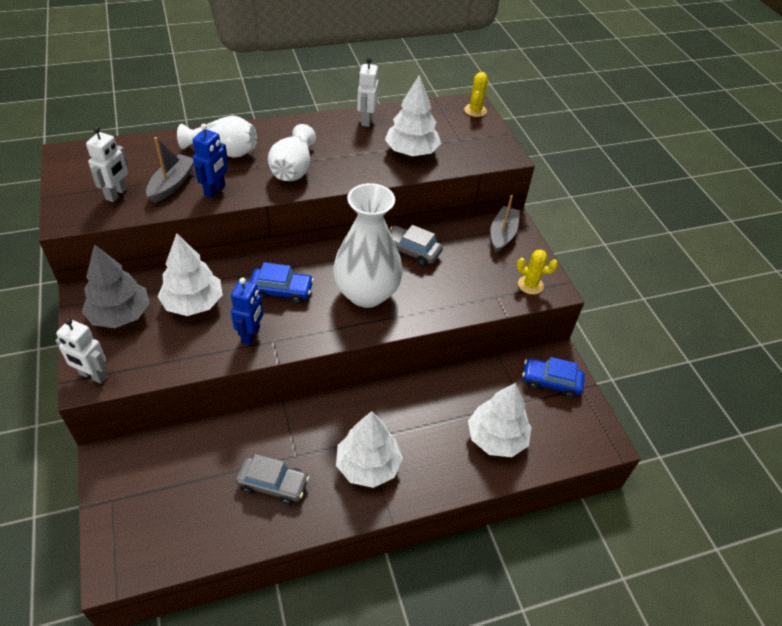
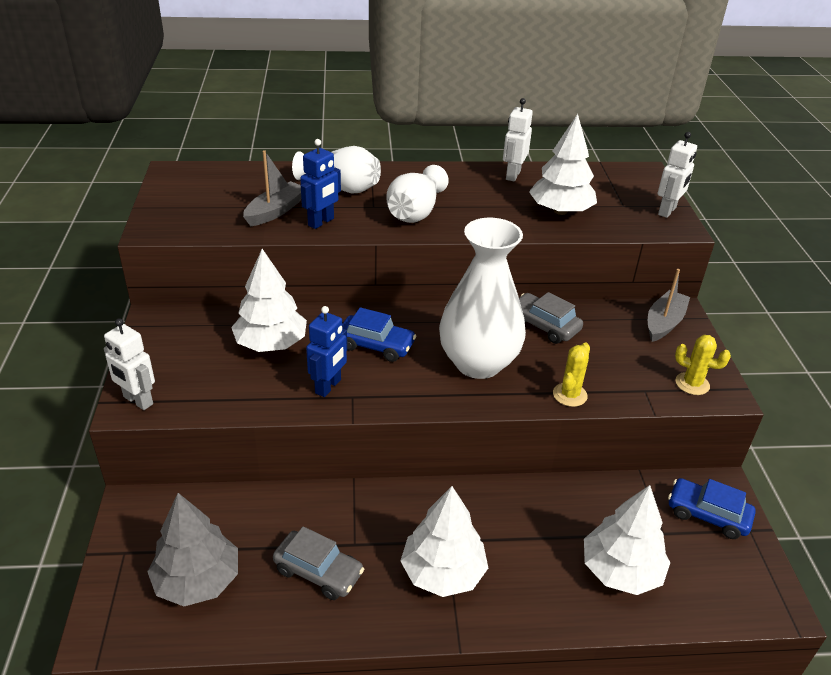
camera: 15 degrees right, 10 degrees down
(117, 194) = (213, 213): white robot -> white robot (667, 211)
(120, 315) = (186, 343): grey tree -> grey tree (197, 580)
(475, 110) = (647, 179): yellow cactus -> yellow cactus (569, 395)

